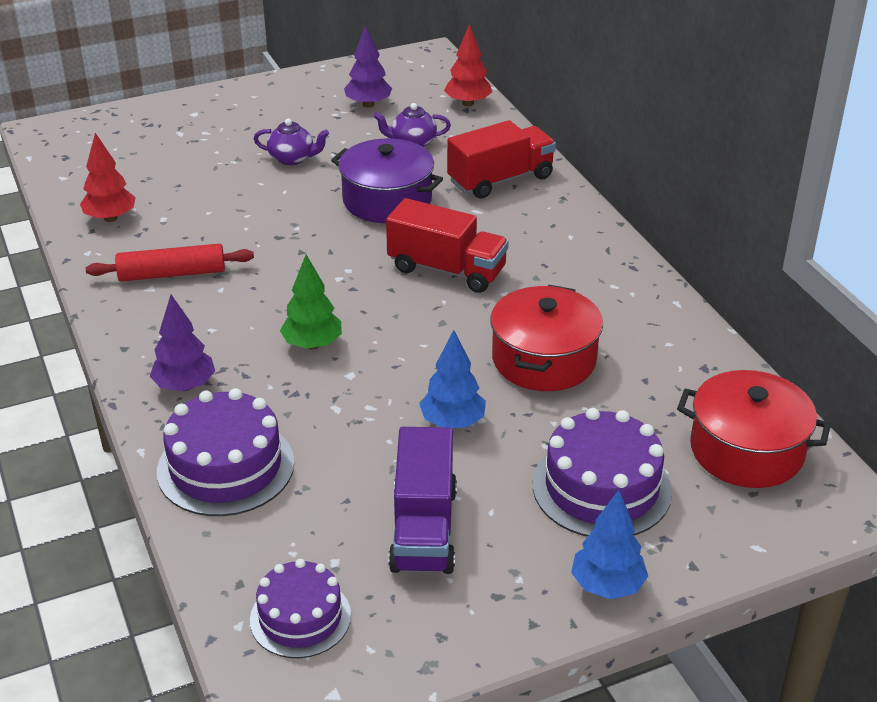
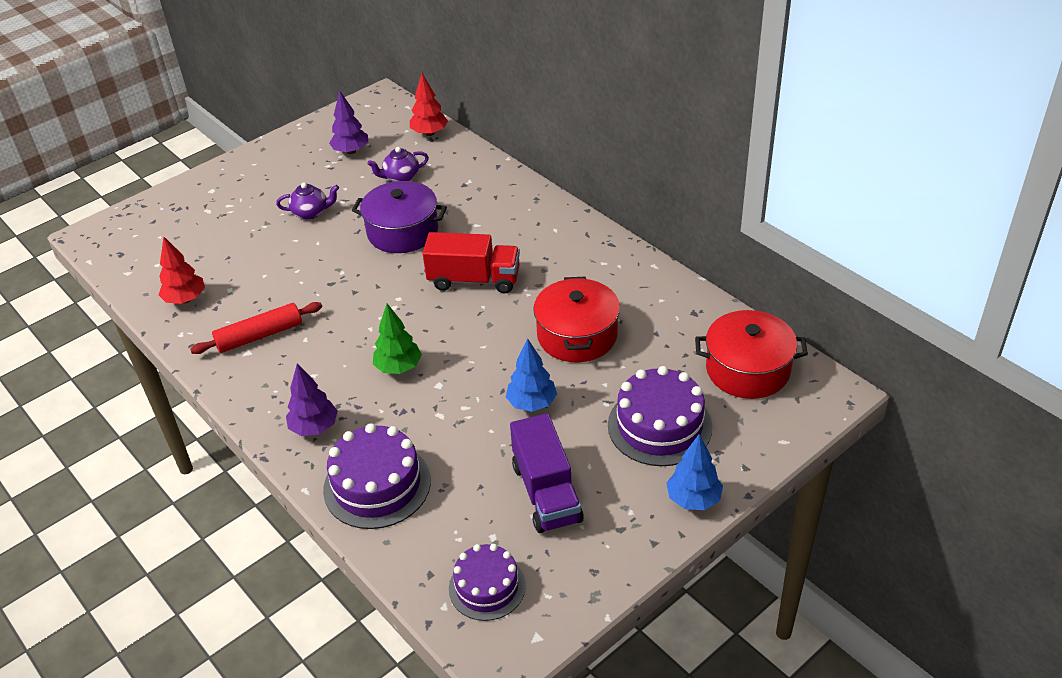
camera: 15 degrees left, 5 degrees up
(500, 180) = (483, 194): red truck -> none

